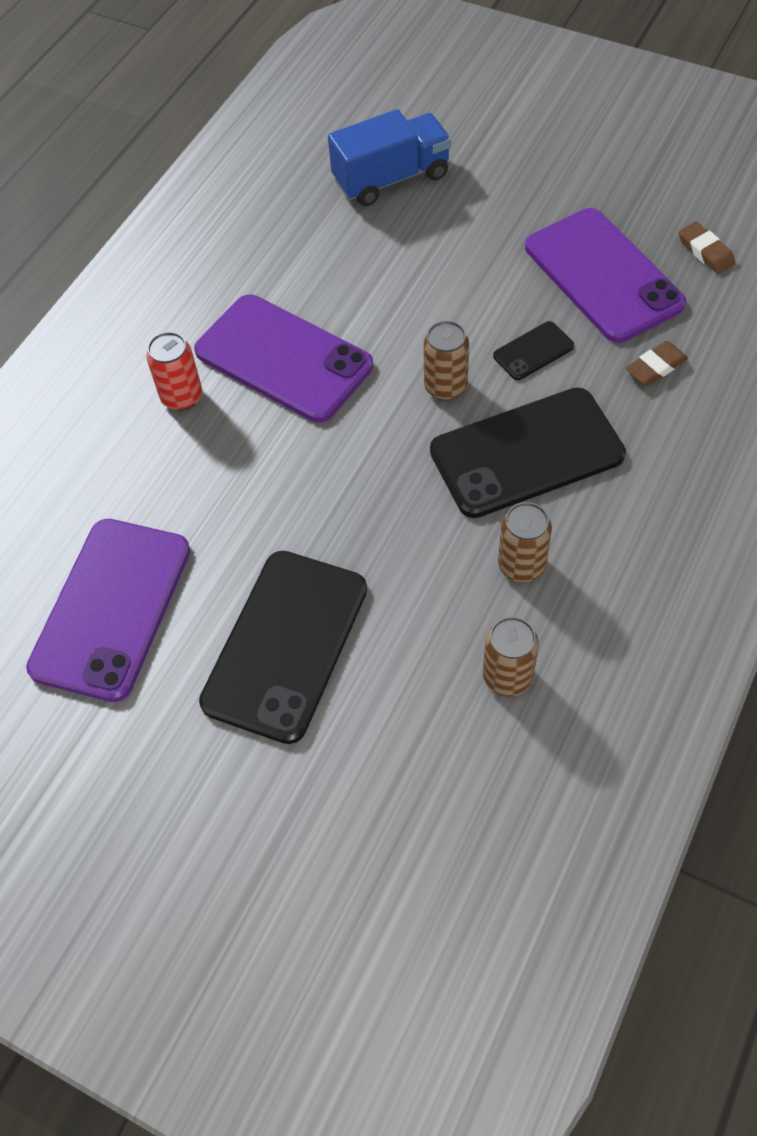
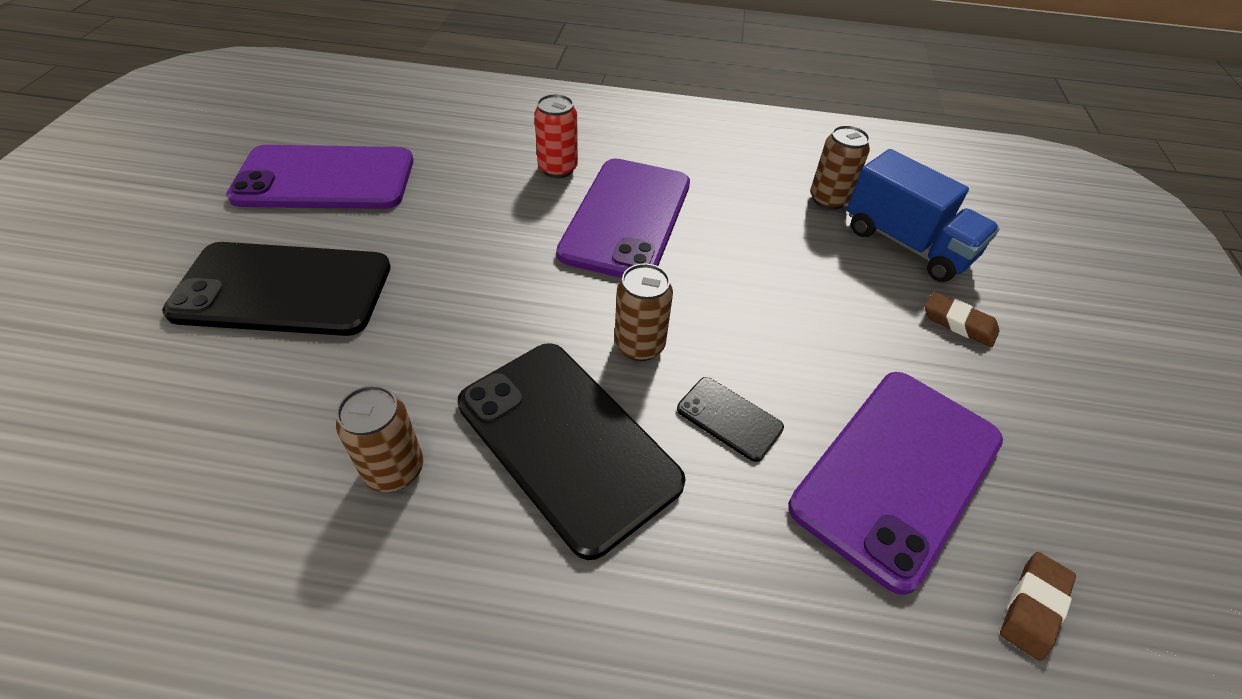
camera: 65 degrees right, 10 degrees down
(507, 677) = (228, 487): brown can -> brown can (828, 199)
(655, 367) = (769, 573): brown eraser -> brown eraser (958, 323)

